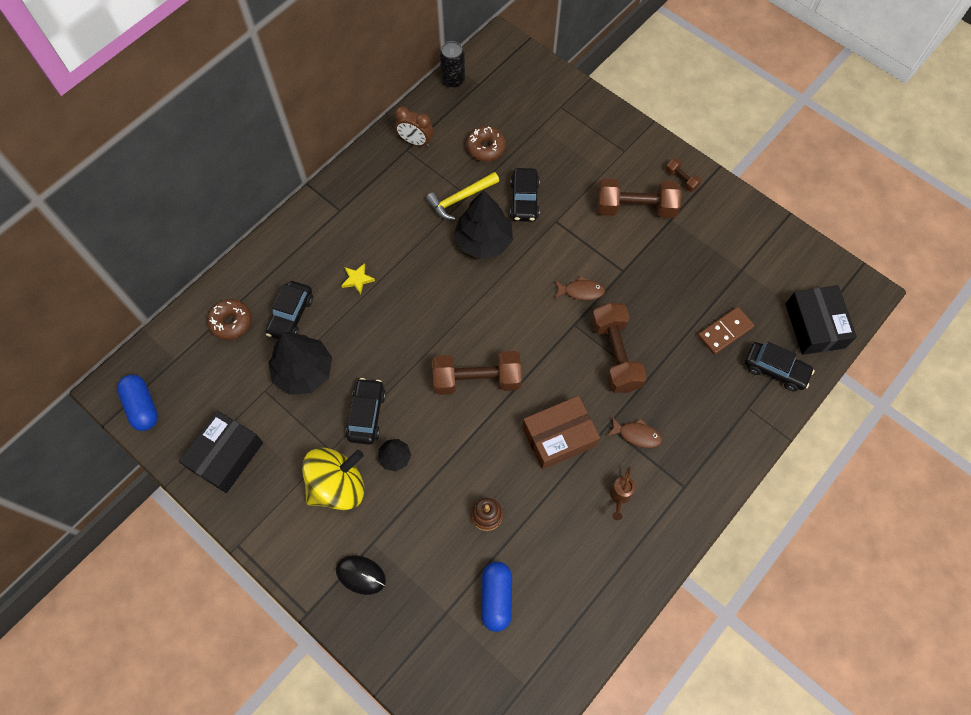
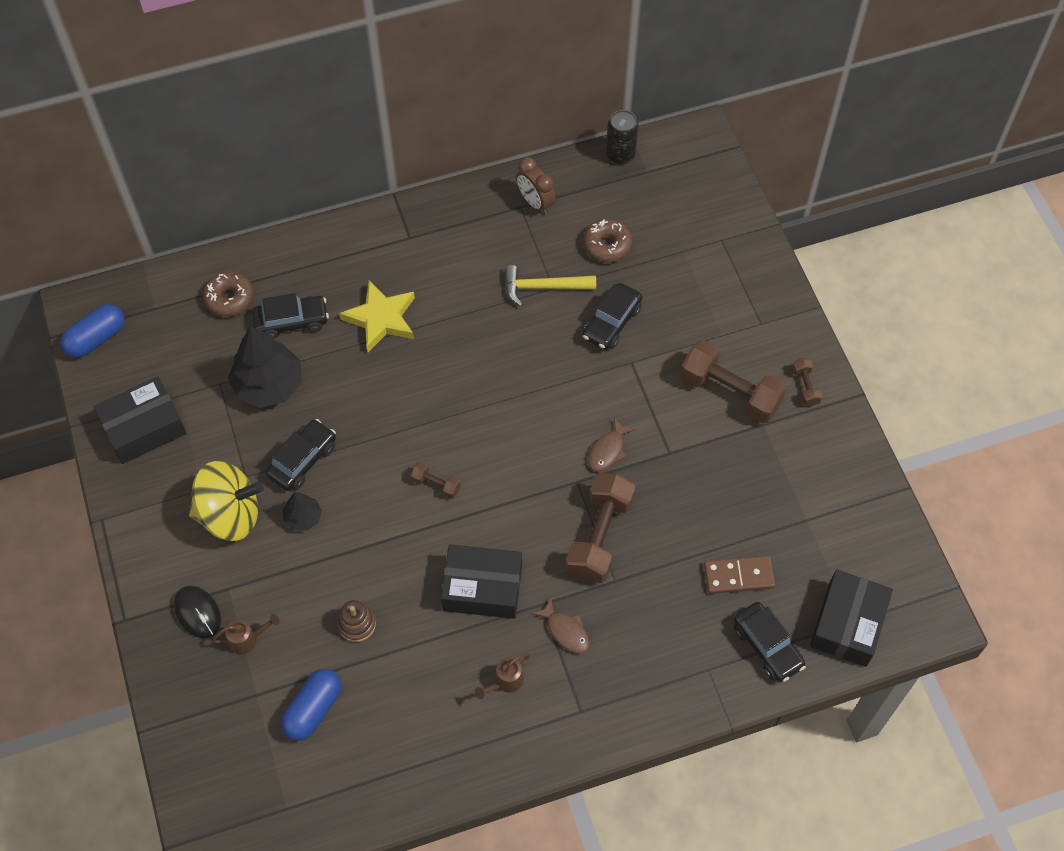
camera: 30 degrees right, 5 degrees down
(142, 407) = (96, 338): blue capsule -> blue capsule turned 45 degrees clockwise
(291, 315) = (292, 322): black car -> black car turned 150 degrees counterclockwise
(357, 279) = (381, 318): yellow star -> yellow star, size x1.94
(412, 573) = (247, 639): none -> brown watering can
(477, 379) = (436, 484): brown dumbbell -> brown dumbbell, size x0.46
(483, 241) = (538, 344): black tree -> none
(559, 437) = (482, 588): brown box -> black box
(581, 291) = (608, 450): brown fish -> brown fish turned 90 degrees clockwise

